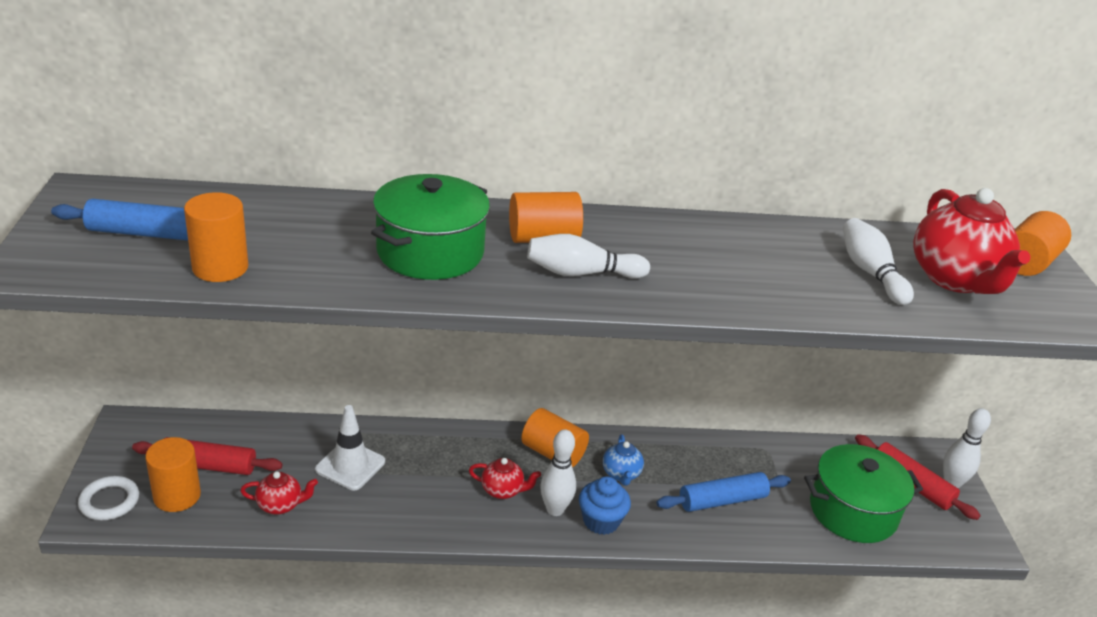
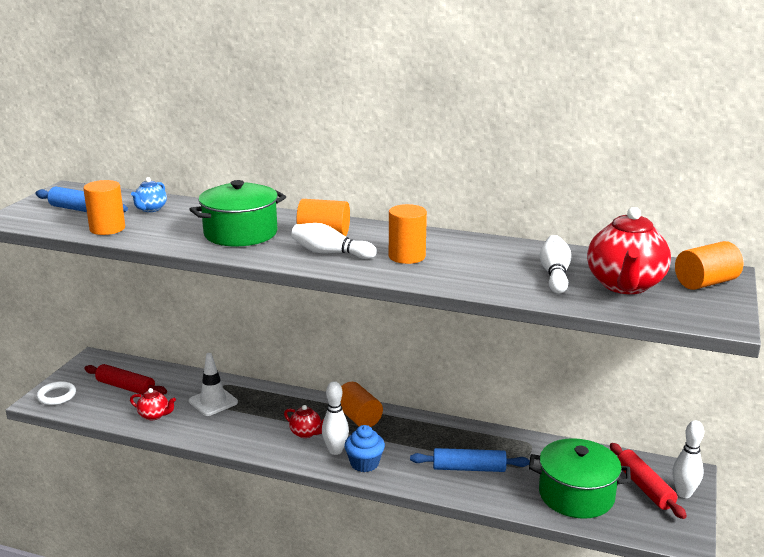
camera: 25 degrees right, 10 degrees down
(177, 496) = (96, 400): orange cylinder -> orange cylinder (407, 256)
(621, 474) = (400, 439): blue teapot -> blue teapot (150, 209)

